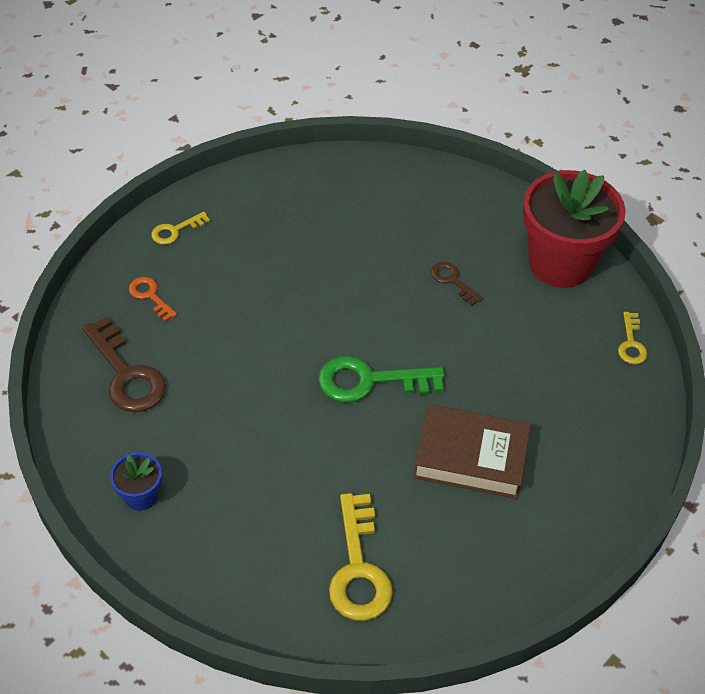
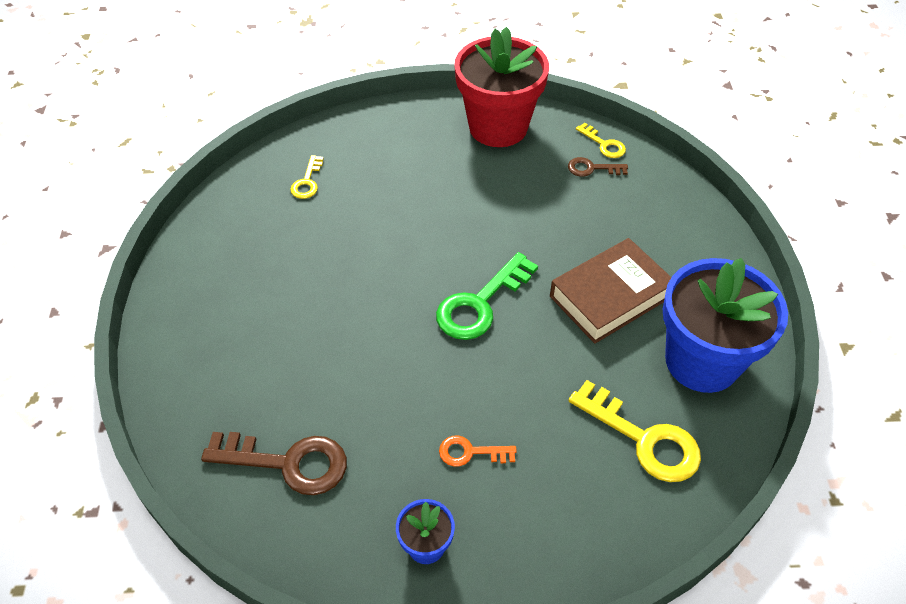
camera: 45 degrees left, 0 degrees up
(150, 296) = (228, 385): orange key -> orange key (470, 452)
(175, 231) = (183, 317): yellow key -> yellow key (307, 182)
(452, 281) = (445, 191): brown key -> brown key (592, 168)
(475, 561) = (702, 361): none -> blue flower pot

